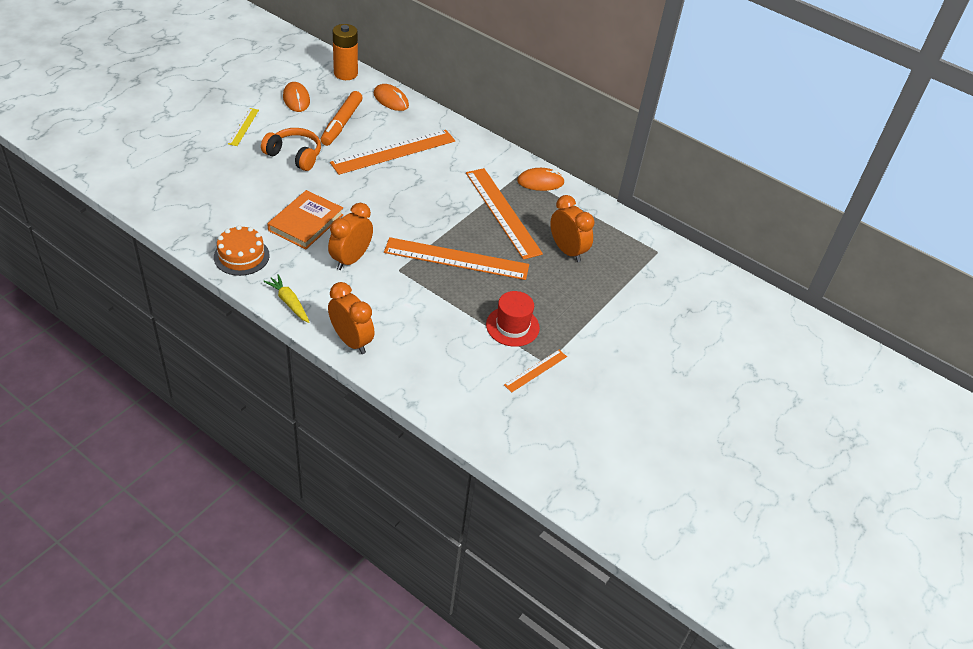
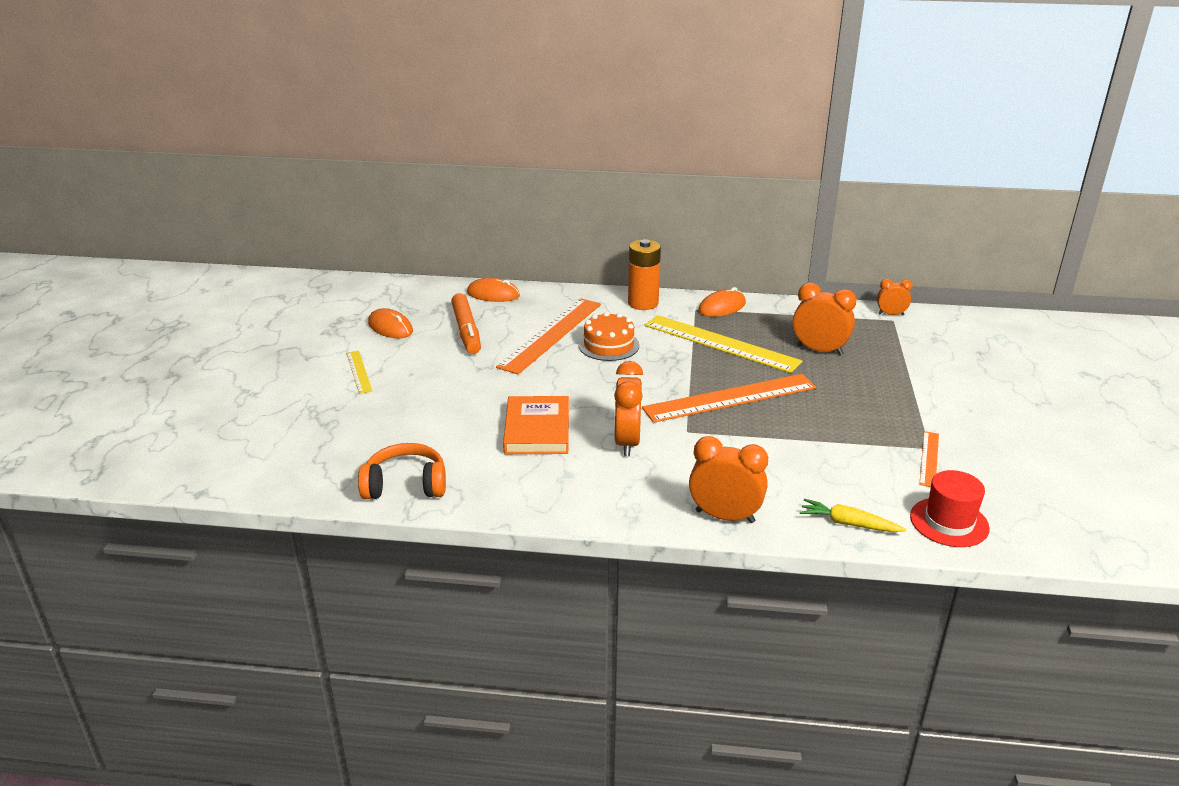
camera: 25 degrees left, 15 degrees down
(241, 256) = (503, 490): orange cake -> orange cake (608, 345)
(289, 302) = (612, 511): yellow carrot -> yellow carrot (849, 524)
(294, 155) = (449, 376): orange headphones -> orange headphones (405, 485)
(345, 73) = (418, 289): orange battery -> orange battery (643, 303)
(502, 212) = (721, 343): orange ruler -> yellow ruler
(512, 326) = (857, 431): red hat -> red hat (949, 522)
(663, 246) = (891, 314): none -> orange clock

